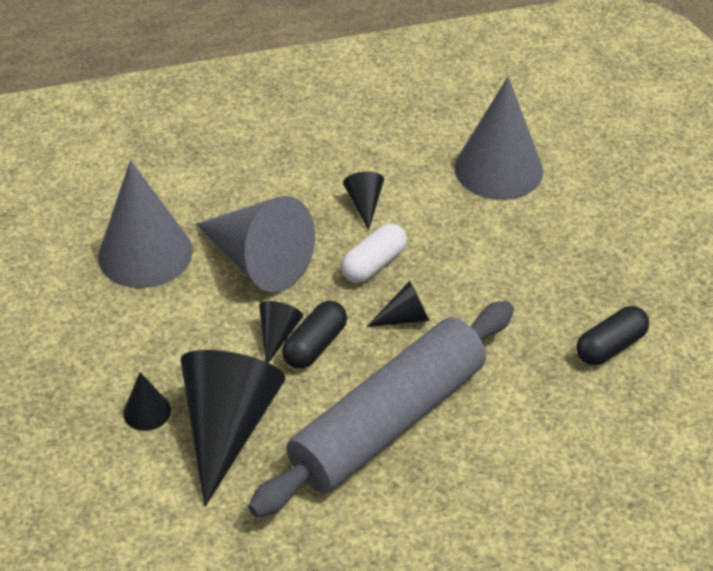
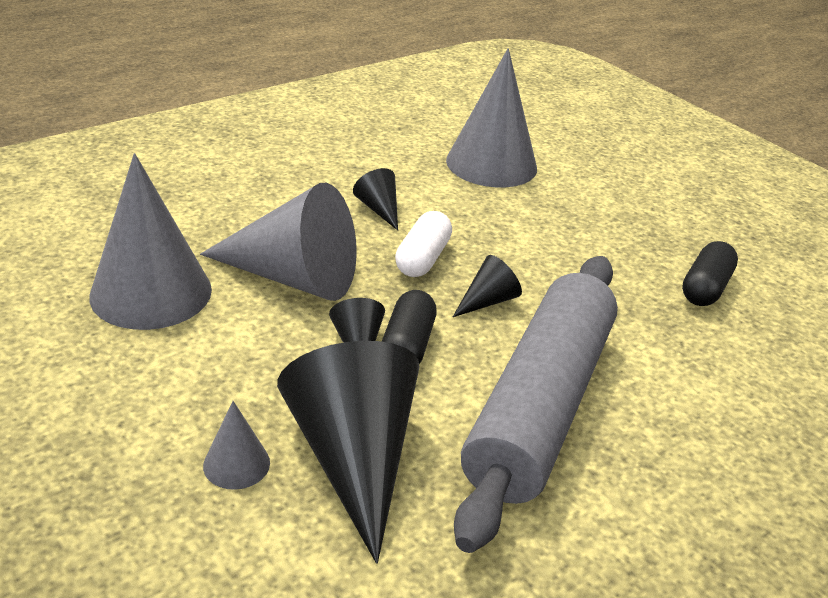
camera: 25 degrees left, 10 degrees down
(147, 411) = (236, 464): black cone -> grey cone

